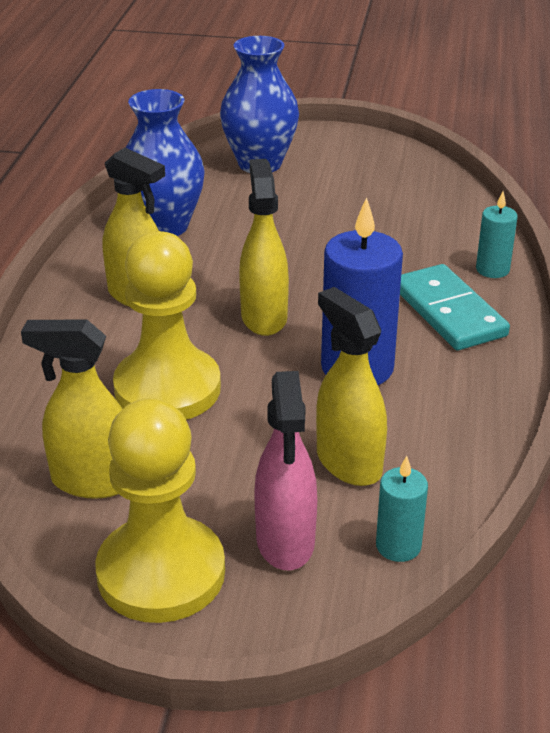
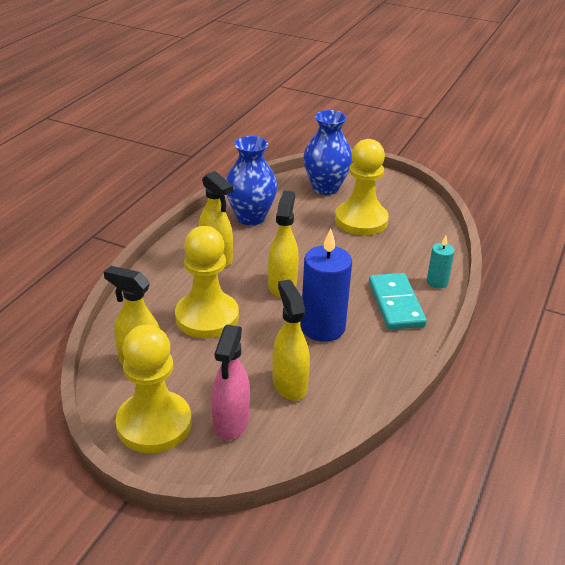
camera: 15 degrees right, 0 degrees up
(337, 202) = (361, 220): none -> yellow pawn
(398, 546) = (294, 441): turquoise candle -> none

